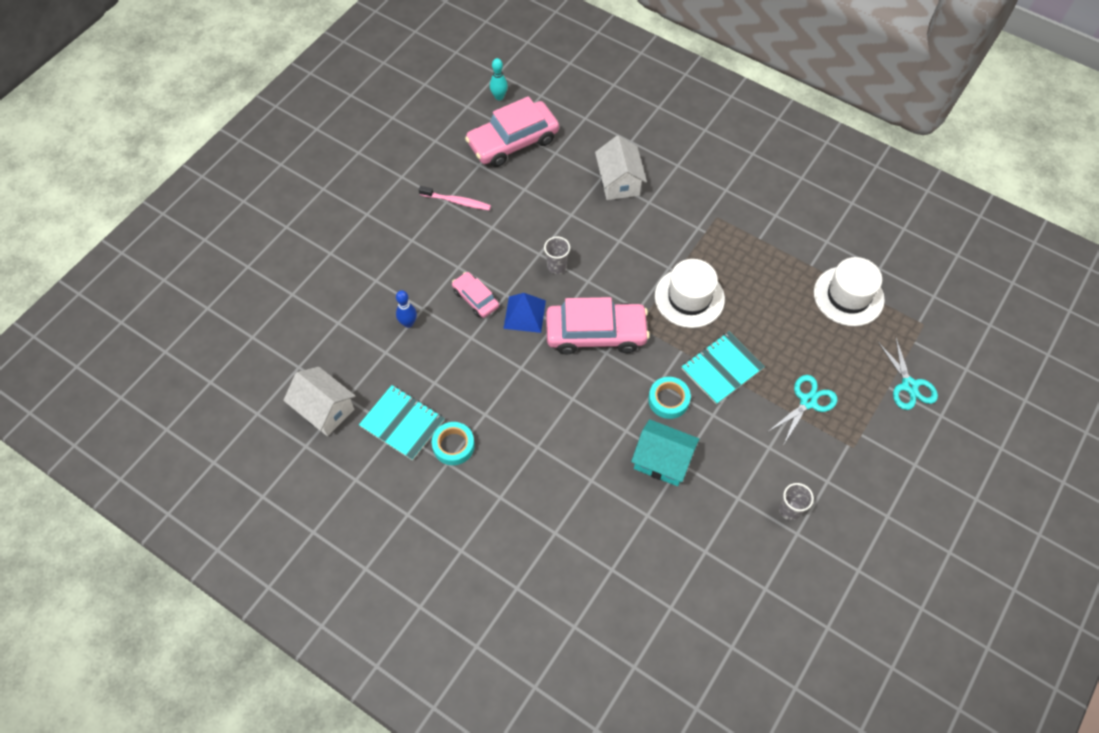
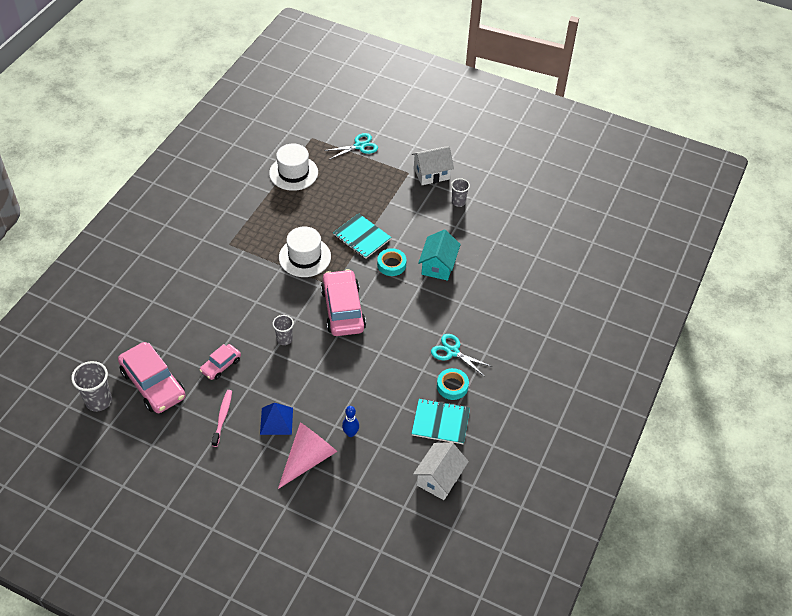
camera: 100 degrees left, 10 degrees down
(384, 278) = (308, 459): none -> pink cone
(402, 423) = (440, 422): turquoise notebook -> turquoise notebook turned 75 degrees clockwise
(475, 298) = (321, 390): pink car -> pink car (221, 365)
(499, 97) = (98, 401): turquoise bowling pin -> grey cup
(524, 314) = (332, 355): blue pyramid -> blue pyramid (276, 421)
(619, 182) = (196, 306): white house -> white house (431, 173)
(808, 401) = (379, 193): turquoise scissors -> turquoise scissors (452, 352)

